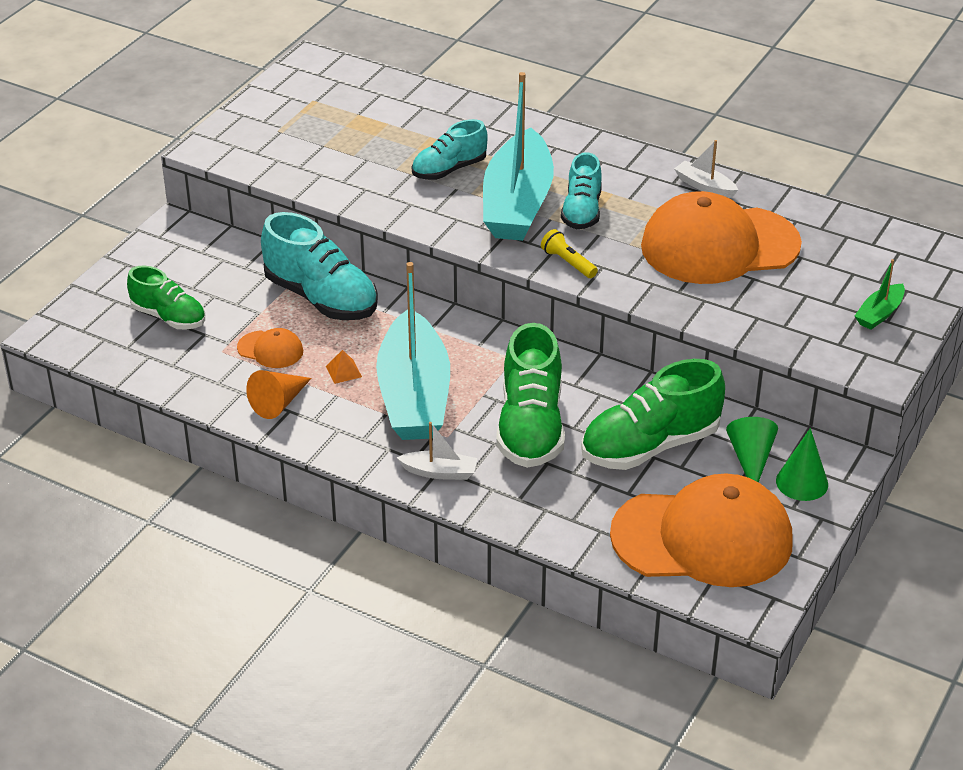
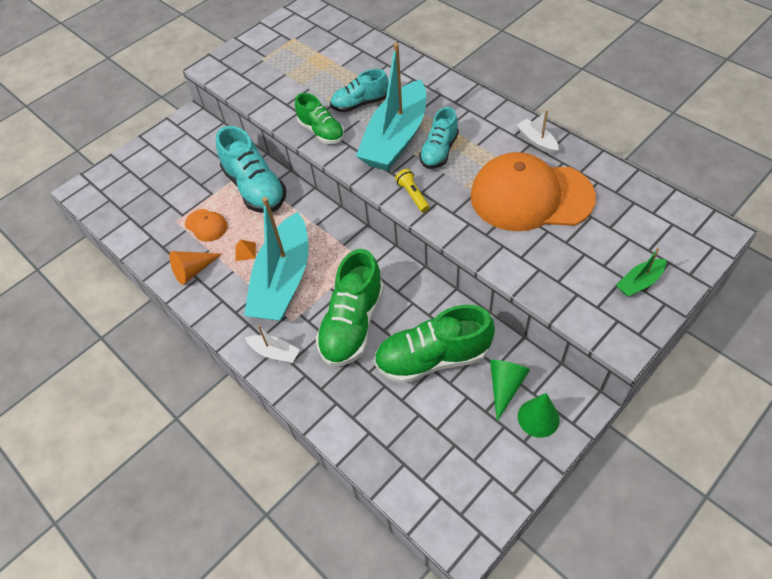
camera: 20 degrees right, 15 degrees up
(169, 317) = (155, 189): green shoe -> green shoe (321, 132)
(702, 538) = (443, 457): orange cap -> none

